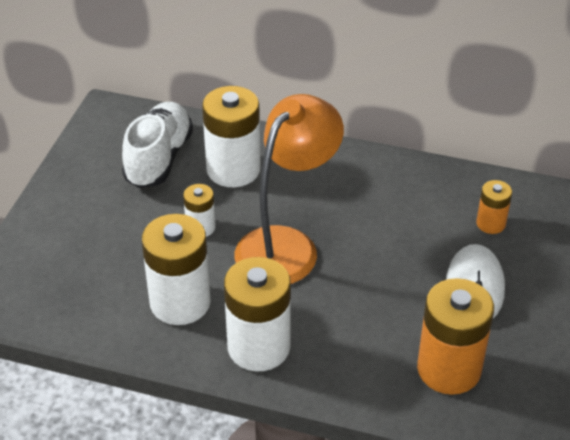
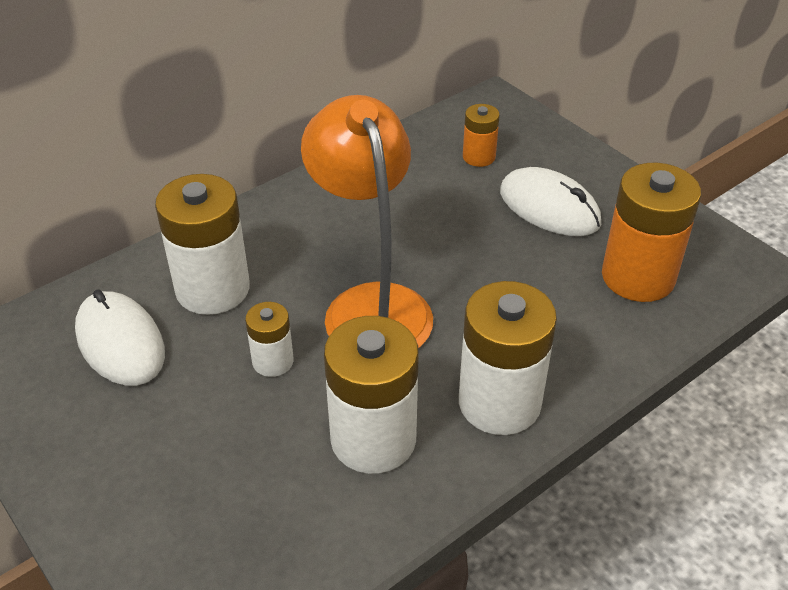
camera: 55 degrees left, 0 degrees up
(159, 158) = (120, 343): white shoe -> white mouse

